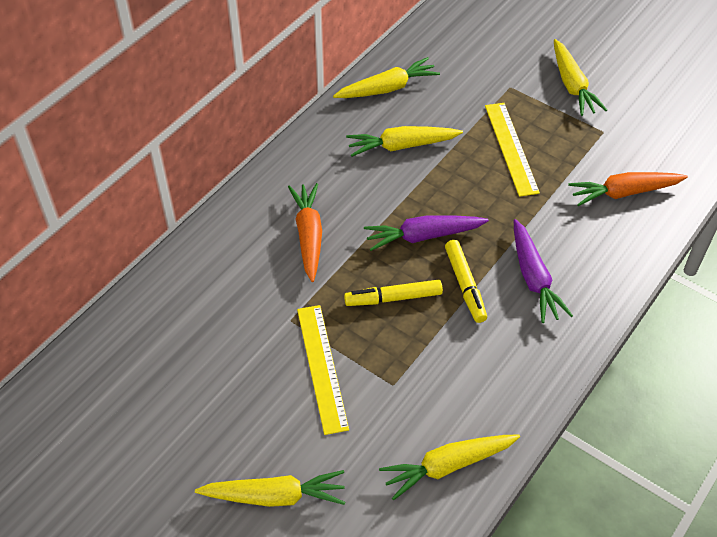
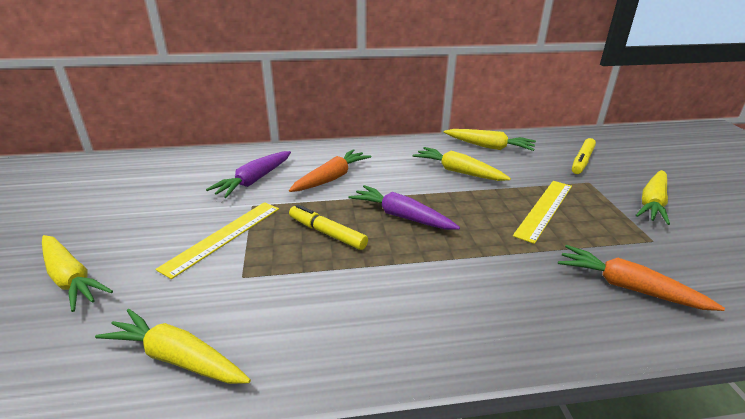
camera: 45 degrees right, 20 degrees down
(465, 285) = (388, 258): yellow marker -> yellow marker (582, 161)
(534, 278) = (452, 289): purple carrot -> purple carrot (254, 180)

